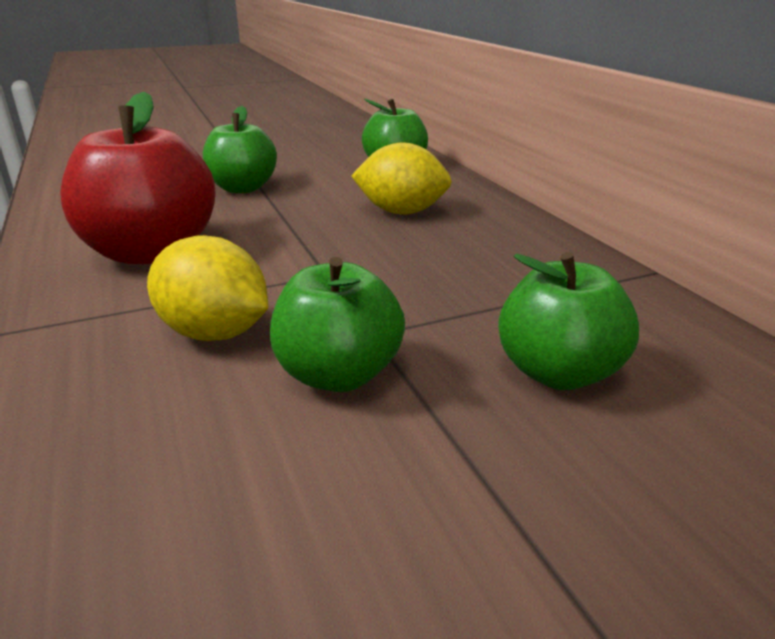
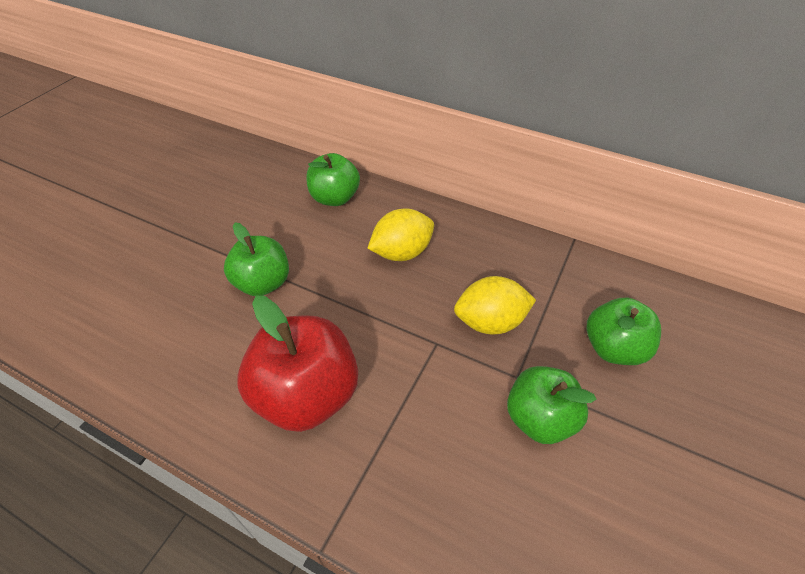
camera: 40 degrees left, 20 degrees up
(215, 333) = (448, 436): yellow lemon -> yellow lemon (490, 322)

